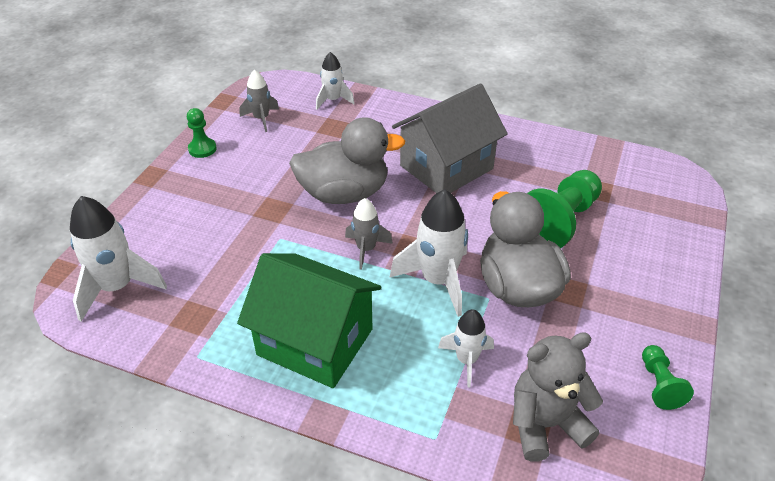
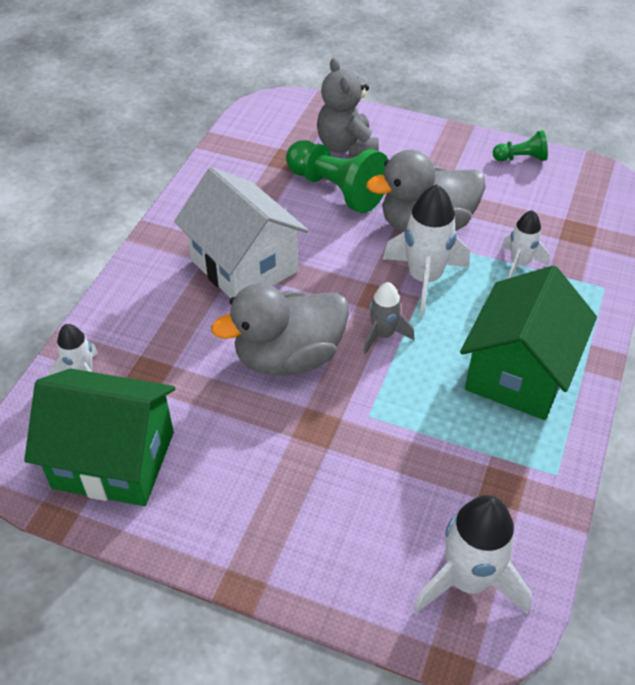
camera: 90 degrees left, 5 degrees up
(202, 149) = (181, 528): green pawn -> none
(261, 118) = (114, 460): grey rocket -> green house
(344, 193) = (288, 357): grey duck -> grey duck turned 105 degrees counterclockwise
(446, 167) = (244, 265): grey house -> white house
(545, 424) = (573, 222): grey teddy bear -> grey teddy bear (346, 146)

